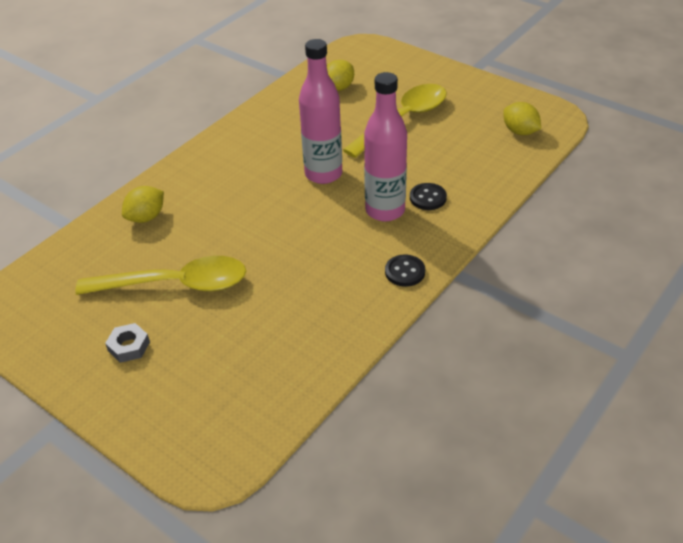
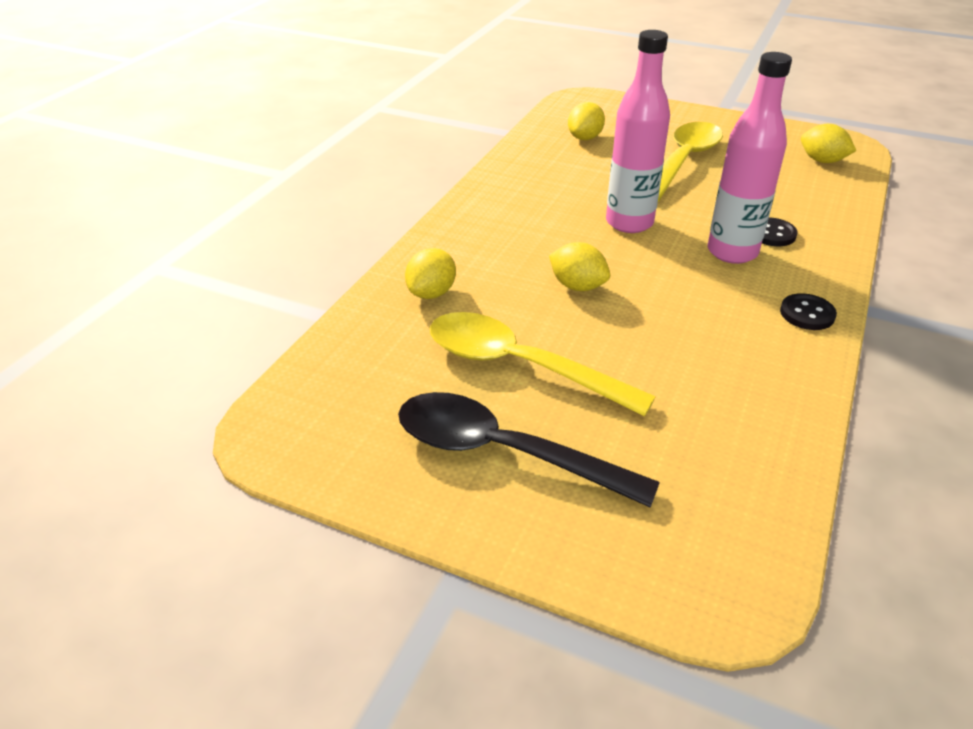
camera: 15 degrees left, 5 degrees down
(129, 346) = (505, 453): grey nut -> black spoon
(175, 284) = (521, 366): yellow spoon -> yellow spoon turned 135 degrees counterclockwise
(251, 225) = (577, 286): none -> yellow lemon

